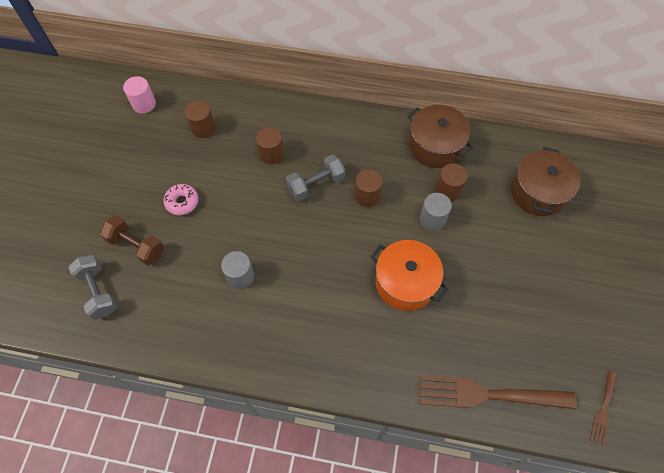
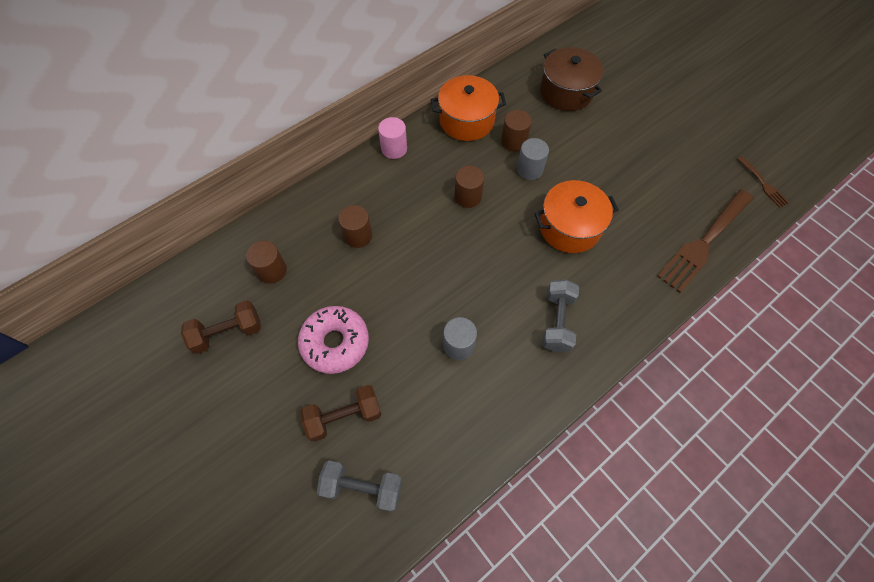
camera: 50 degrees left, 0 degrees up
(142, 140) = (228, 333): none -> brown dumbbell
(144, 104) = (187, 303): pink cylinder -> pink cylinder (394, 149)
(182, 202) = (335, 343): pink donut -> pink donut, size x1.66
(316, 184) = (422, 224): grey dumbbell -> grey dumbbell (557, 322)
(435, 146) = (466, 120): brown pot -> orange pot

